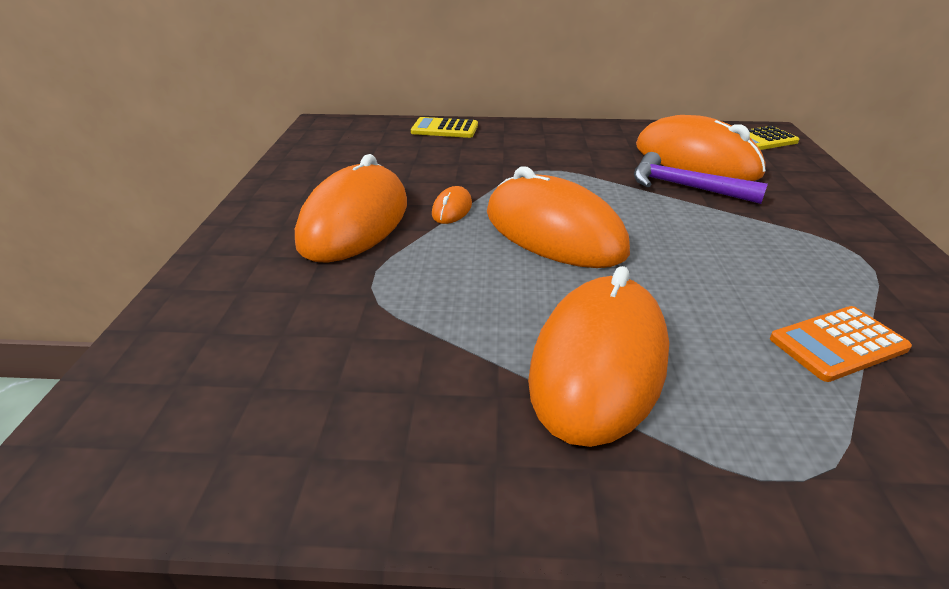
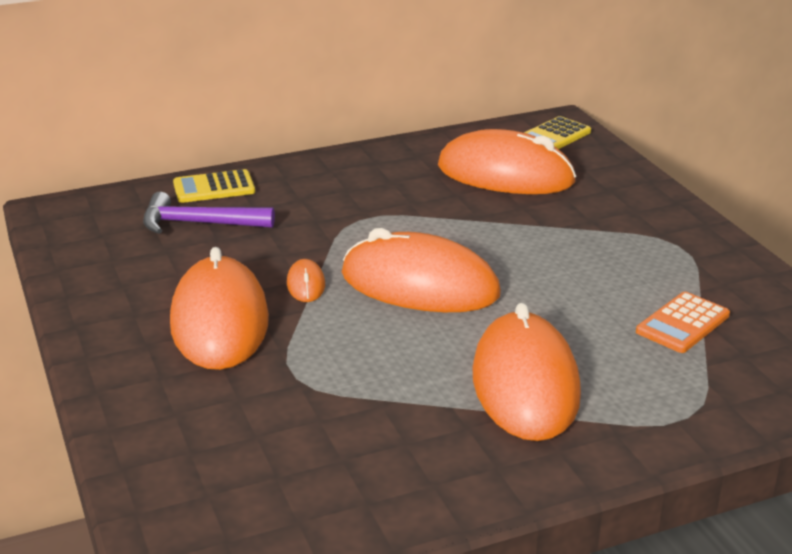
camera: 25 degrees left, 5 degrees down
(685, 187) = (510, 208): purple hammer -> purple hammer (199, 223)

